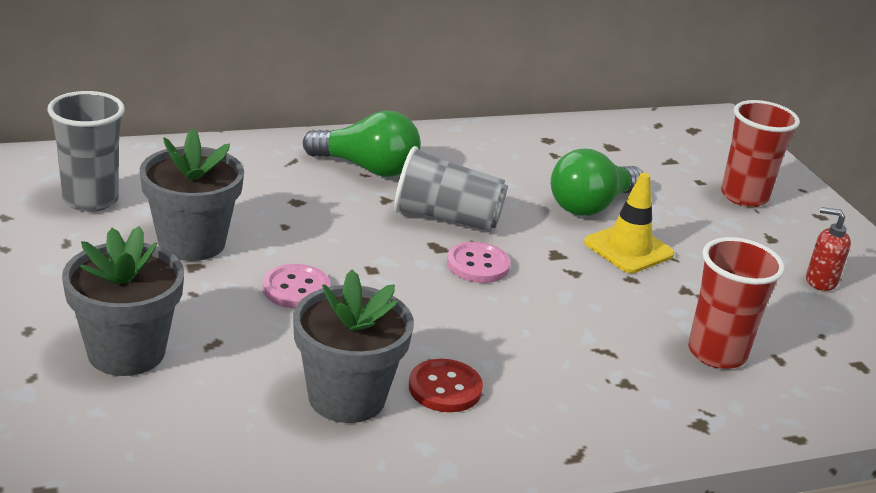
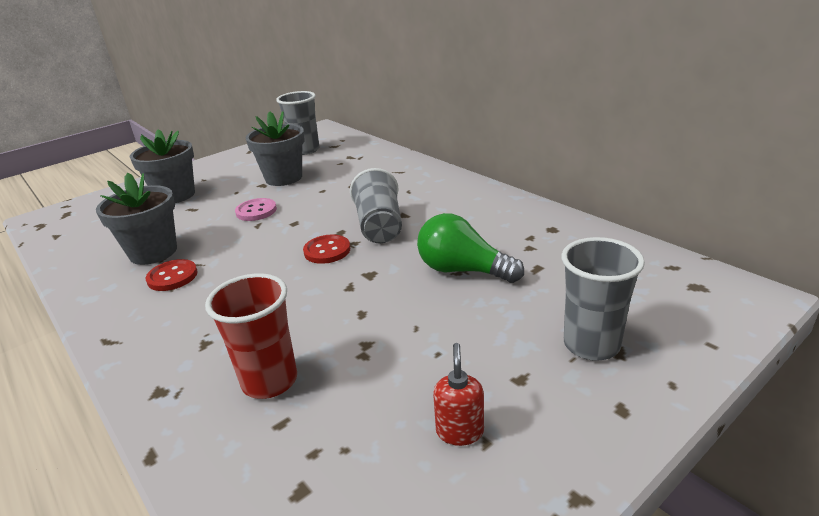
camera: 75 degrees right, 0 degrees up
(367, 168) = (416, 189): green light bulb -> none
(478, 265) = (327, 251): pink button -> red button
(628, 249) = (409, 302): yellow traffic cone -> none
(744, 196) = (591, 344): red cup -> grey cup

